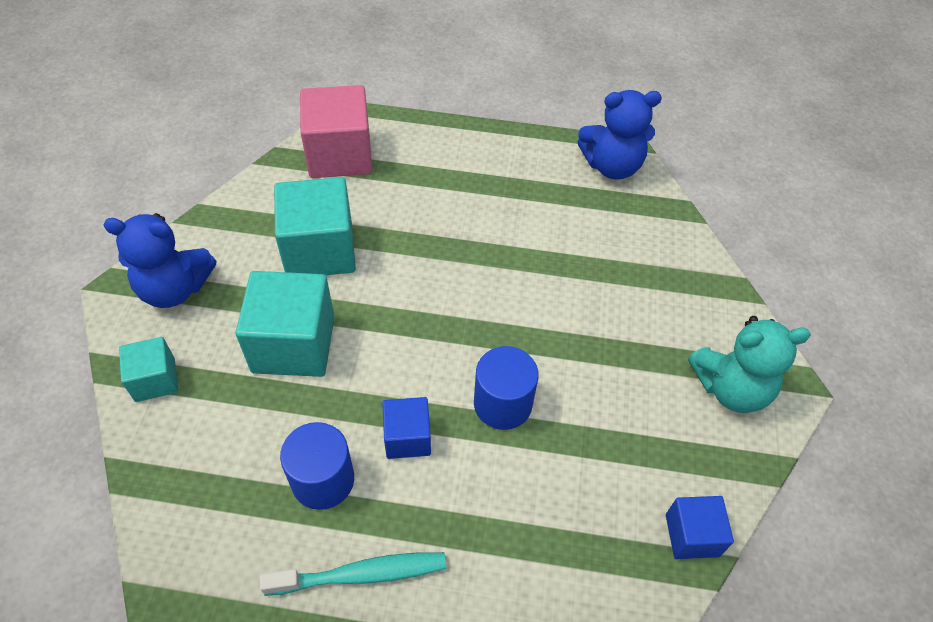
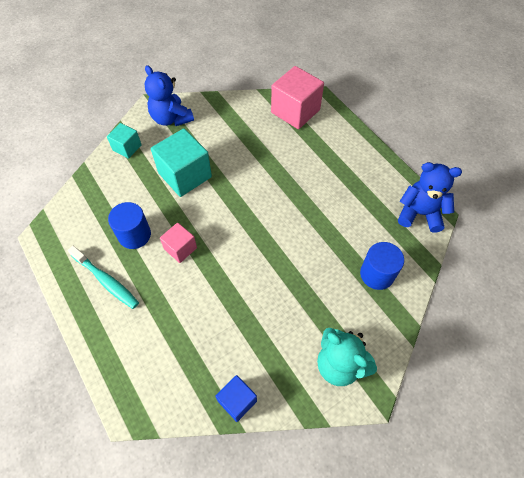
camera: 50 degrees right, 5 degrees up
(320, 250) = (239, 146): turquoise cube -> none
(407, 437) = (180, 248): blue cube -> pink cube
(502, 404) = (231, 271): blue cylinder -> blue cylinder (377, 274)
(612, 166) = (419, 213): blue teddy bear -> blue teddy bear turned 150 degrees clockwise

